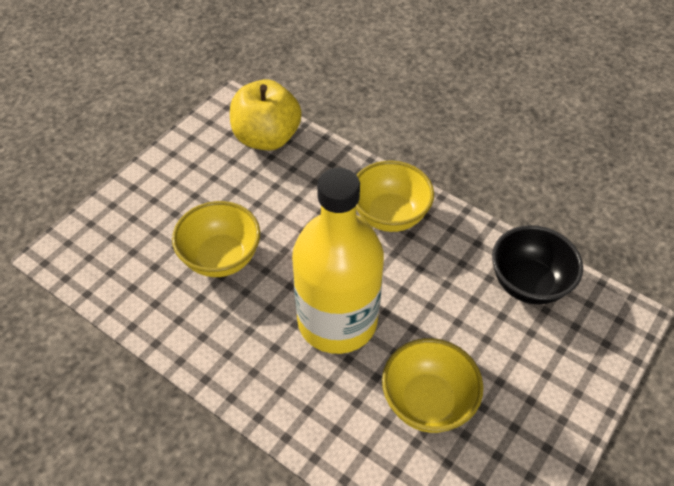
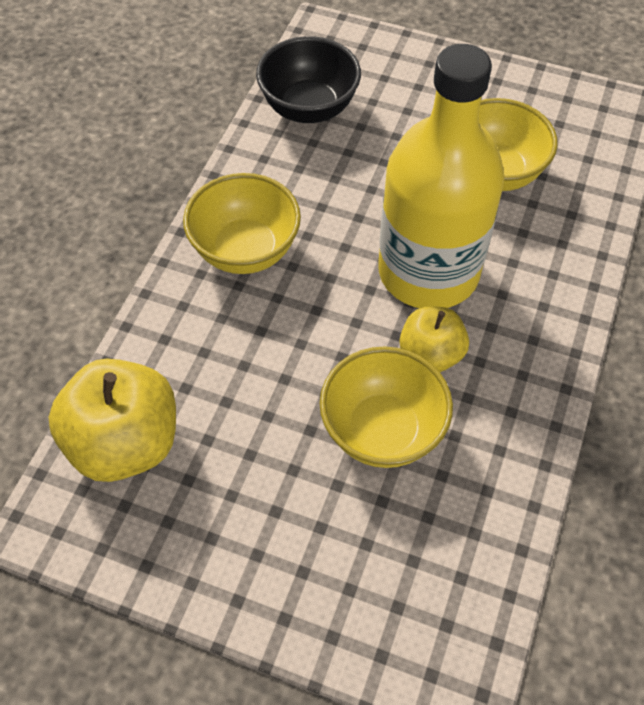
camera: 105 degrees left, 5 degrees up
(266, 301) = (431, 354): none -> yellow apple

